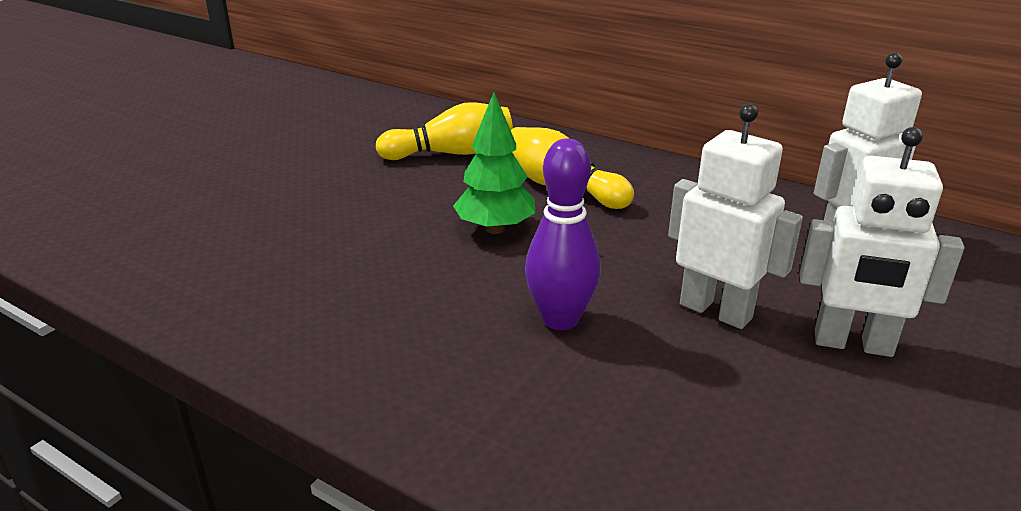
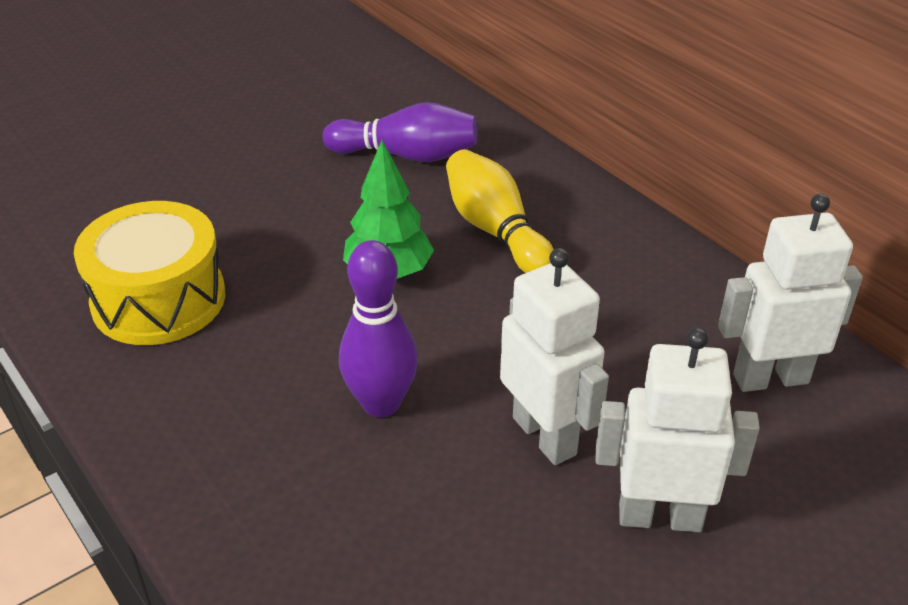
camera: 20 degrees right, 10 degrees up
(294, 287) = (159, 299): none -> yellow drum
(451, 153) = (407, 155): yellow bowling pin -> purple bowling pin
(853, 344) = (659, 516): white robot -> white robot turned 150 degrees clockwise

